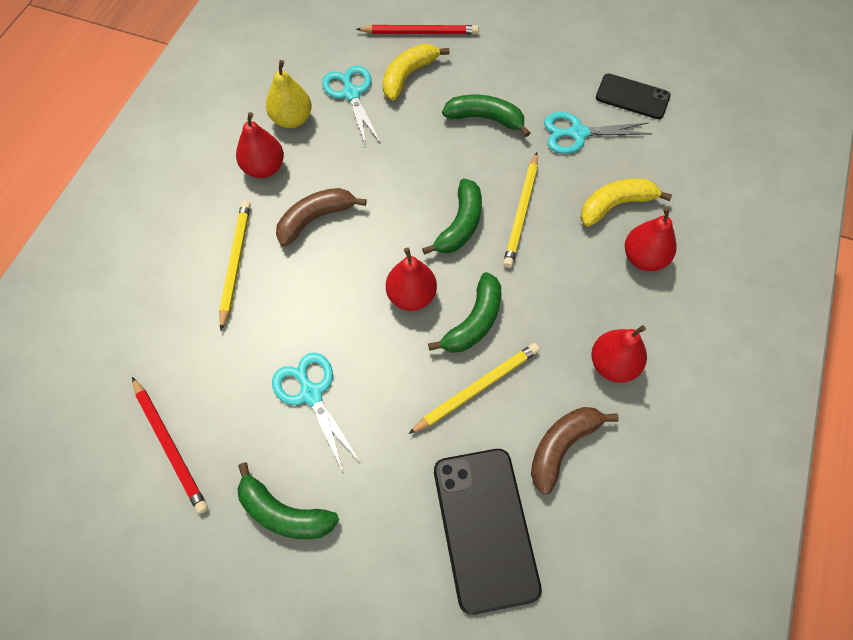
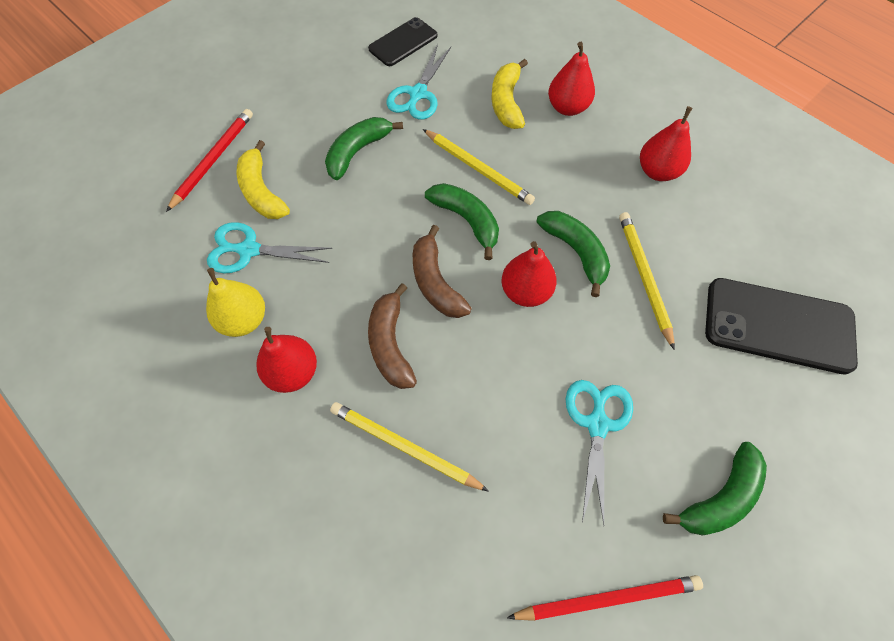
camera: 65 degrees left, 0 degrees up
(311, 393) = (597, 424): turquoise scissors -> turquoise scissors turned 105 degrees clockwise
(562, 446) = (720, 238): brown banana -> brown banana (435, 282)

